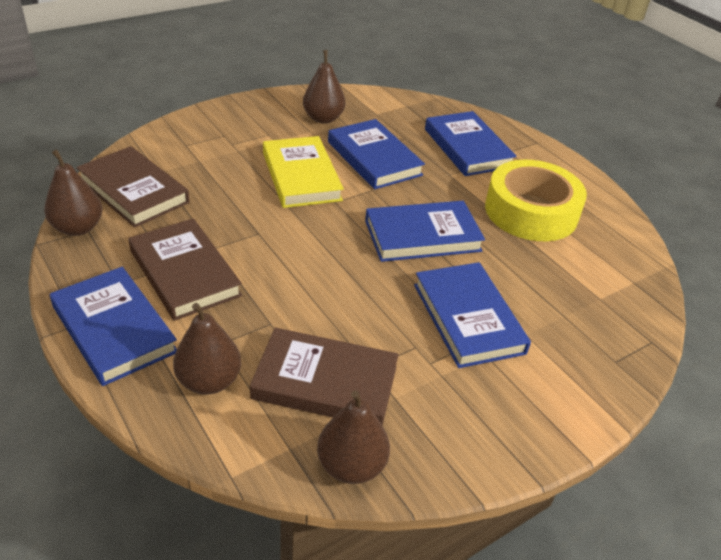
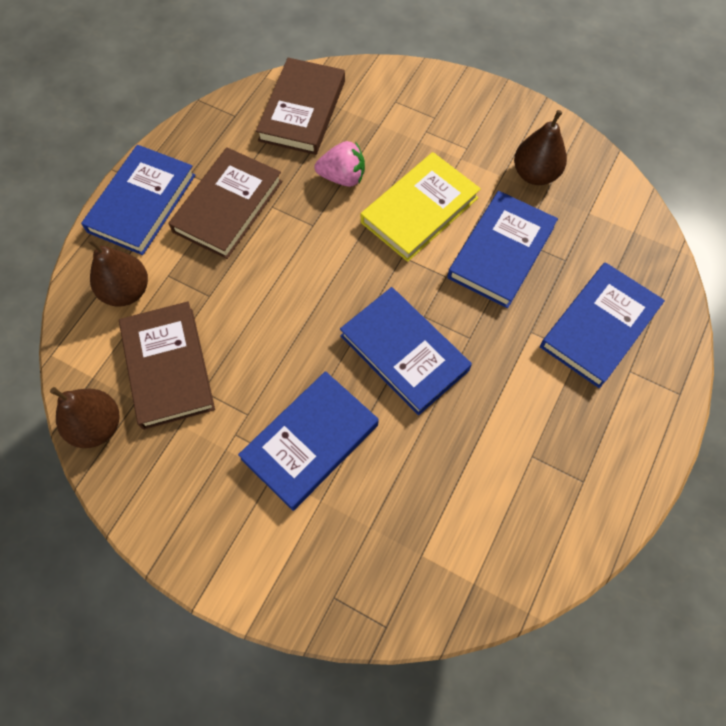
camera: 65 degrees right, 25 degrees up
(78, 228) = (232, 109): brown pear -> none
(228, 198) = (342, 177): none -> pink strawberry
(531, 212) = (525, 437): yellow tape -> none

